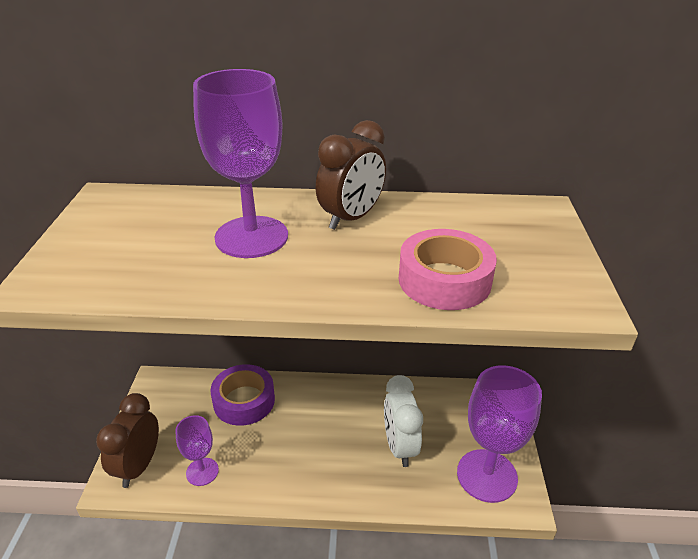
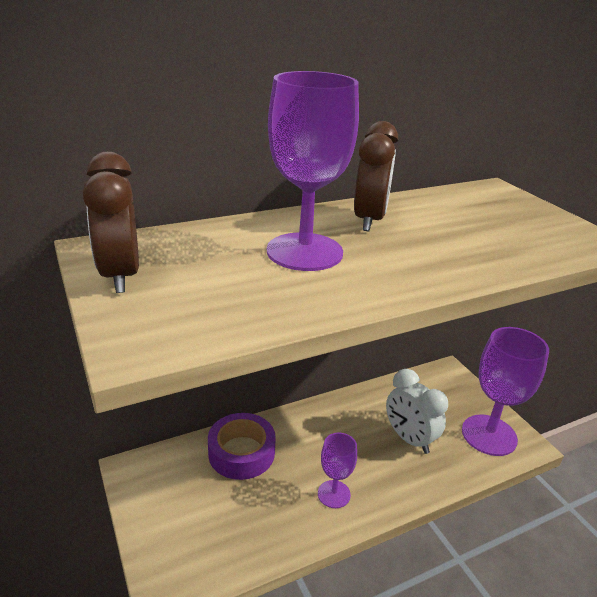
camera: 30 degrees left, 5 degrees down
(138, 466) = (180, 559): brown clock -> brown clock (120, 276)
(202, 471) = (253, 535): purple goblet -> purple goblet (334, 494)
(444, 280) = (499, 248): pink tape -> none

